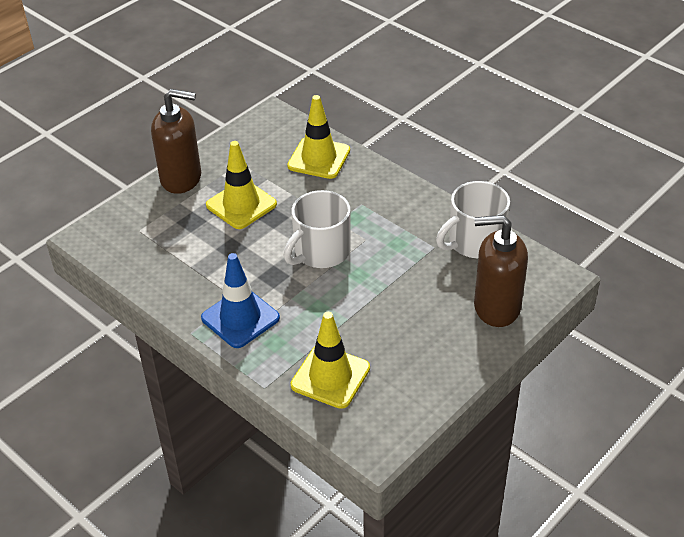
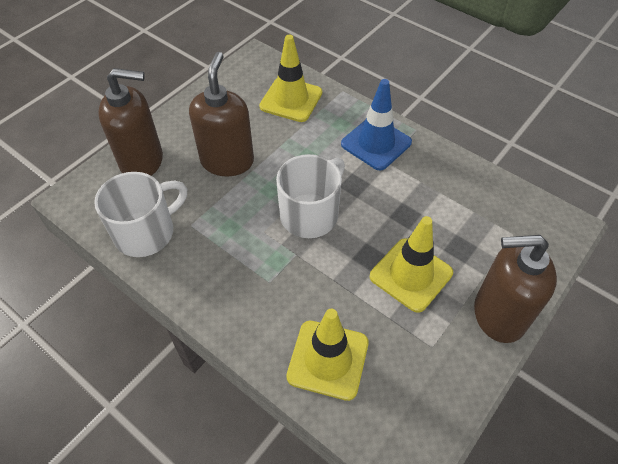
camera: 175 degrees right, 10 degrees up
(404, 304) = (227, 161): none -> brown soap dispenser

